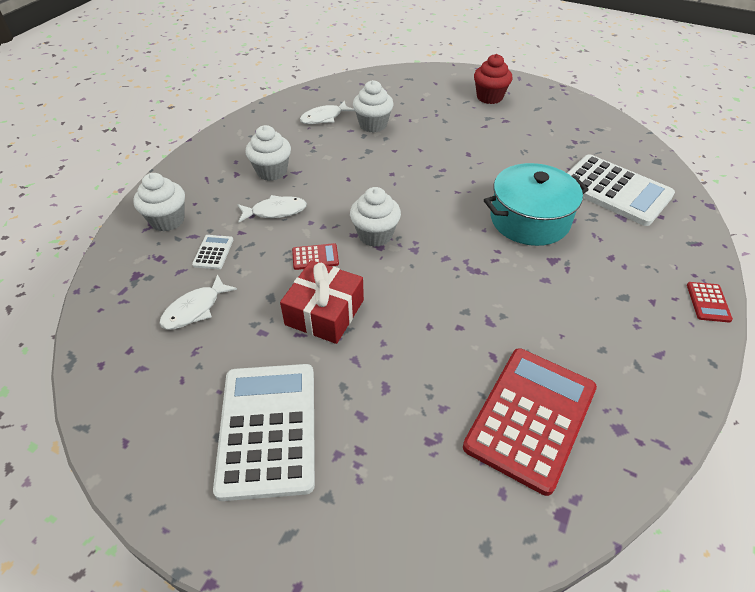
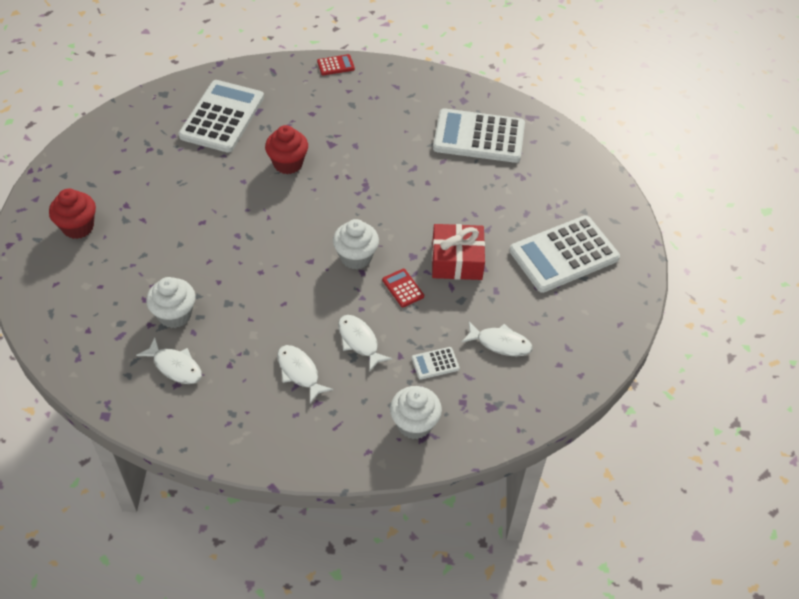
camera: 115 degrees left, 5 degrees up
(272, 171) = (299, 372): white cupcake -> white fish
(529, 220) = (288, 163): turquoise pot -> red cupcake
(531, 417) = (479, 137): red calculator -> white calculator

